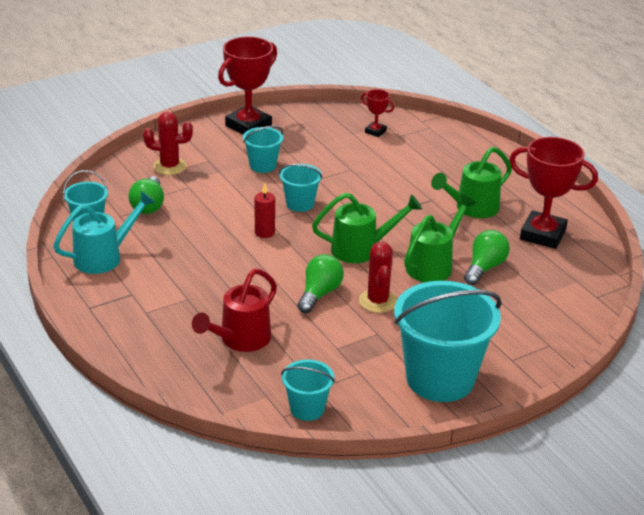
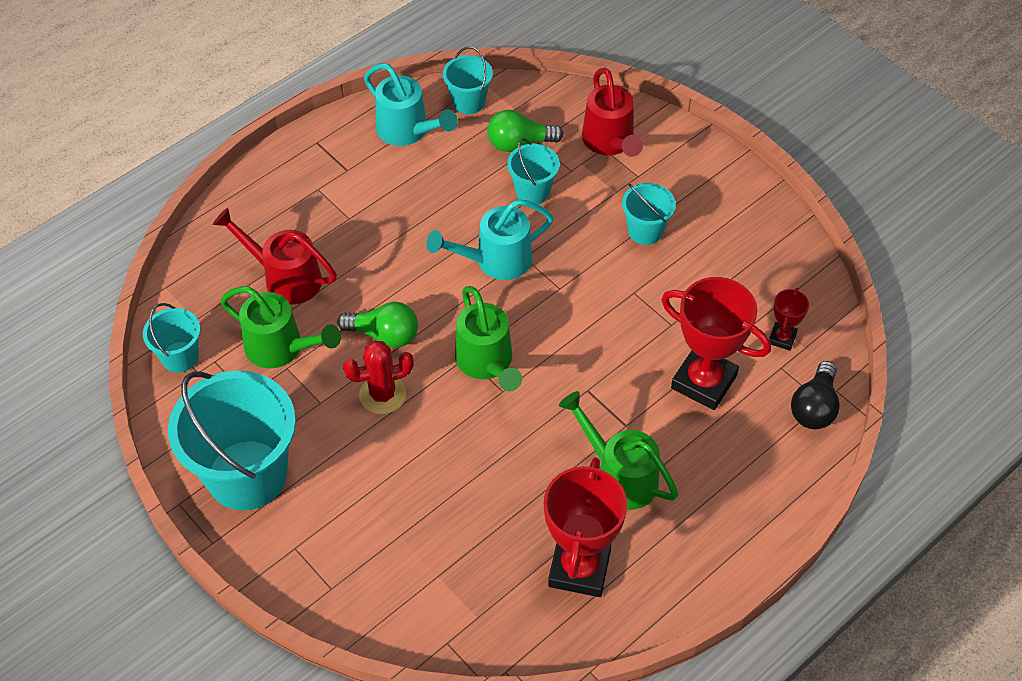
camera: 80 degrees right, 20 degrees up
(169, 166) = (610, 143): red cactus -> red watering can
(248, 126) = (738, 197): red trophy -> red trophy (704, 382)
(264, 232) = (495, 261): red candle -> turquoise watering can
(300, 204) = (568, 284): turquoise bucket -> turquoise bucket (532, 191)
(433, 130) = (814, 407): none -> black light bulb
(433, 265) = (472, 444): green watering can -> green watering can (281, 348)
(484, 268) = (480, 502): green light bulb -> none

